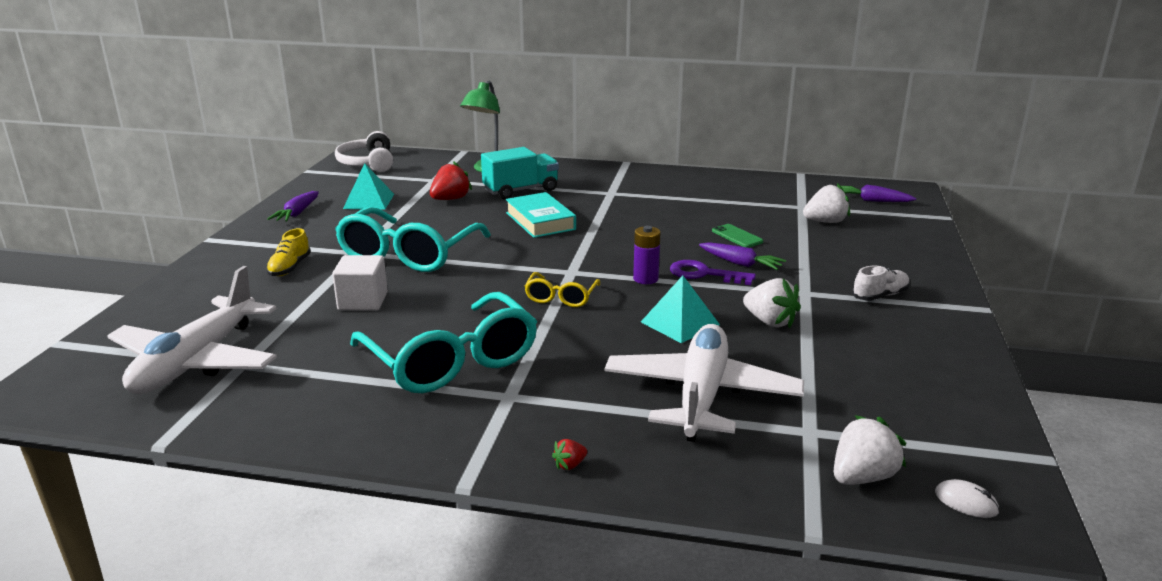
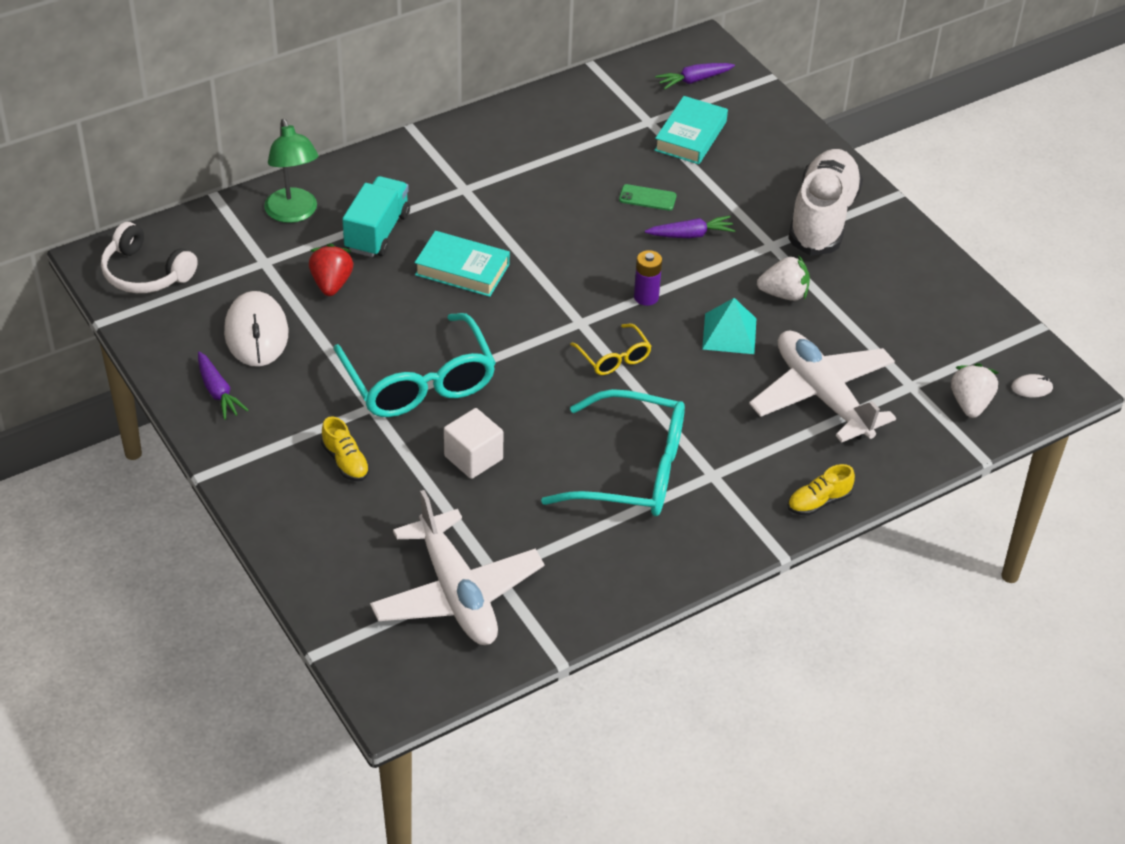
camera: 45 degrees left, 20 degrees up
(368, 201) = (256, 333): turquoise pyramid -> white mouse
(570, 465) = (819, 502): red strawberry -> yellow shoe
(704, 274) = (680, 264): purple key -> none
(825, 222) = (690, 136): white strawberry -> turquoise book
(880, 296) = (822, 218): white shoe -> white shoe, size x2.28

